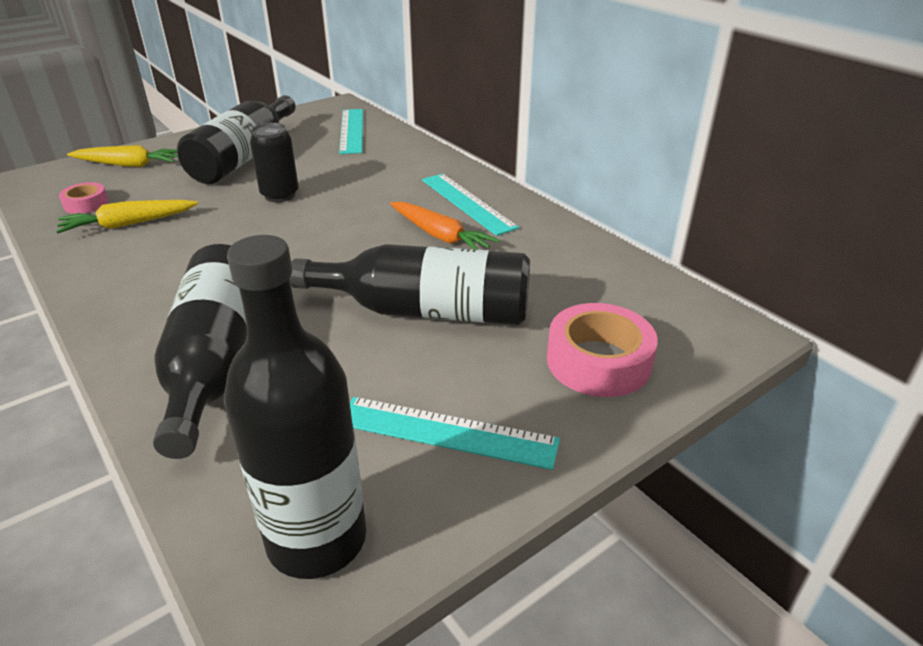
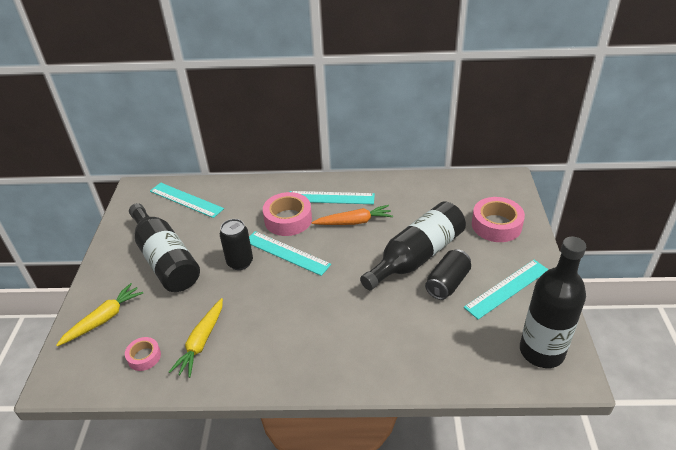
camera: 50 degrees left, 5 degrees up
(215, 362) = (396, 346): black bottle -> none
(326, 215) = (286, 253): none -> turquoise ruler
(389, 193) = (288, 219): none -> pink tape
(395, 361) = (447, 283): none -> black can

